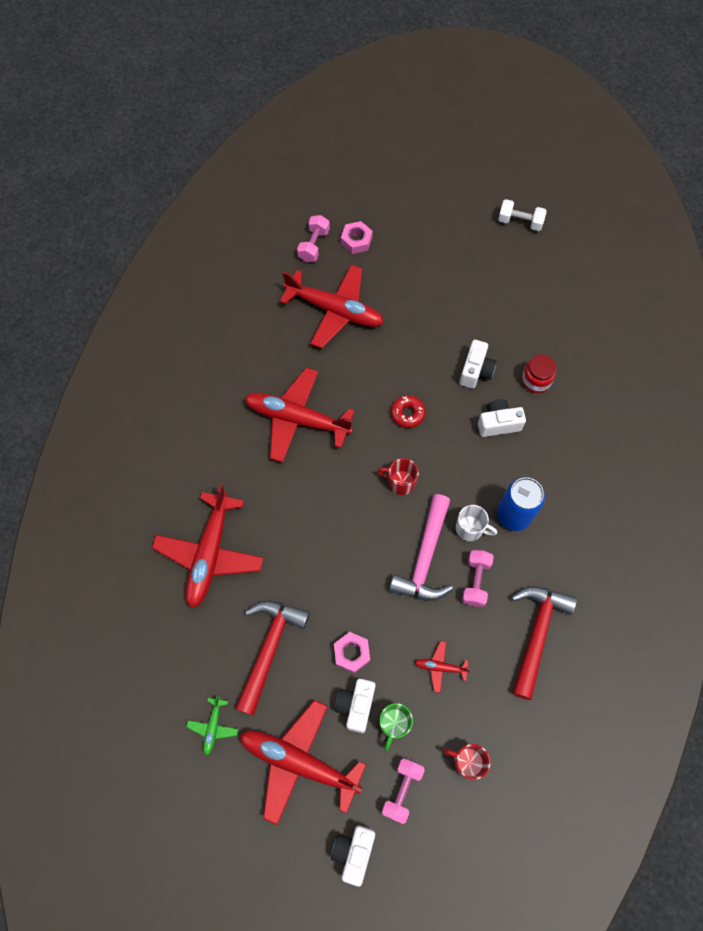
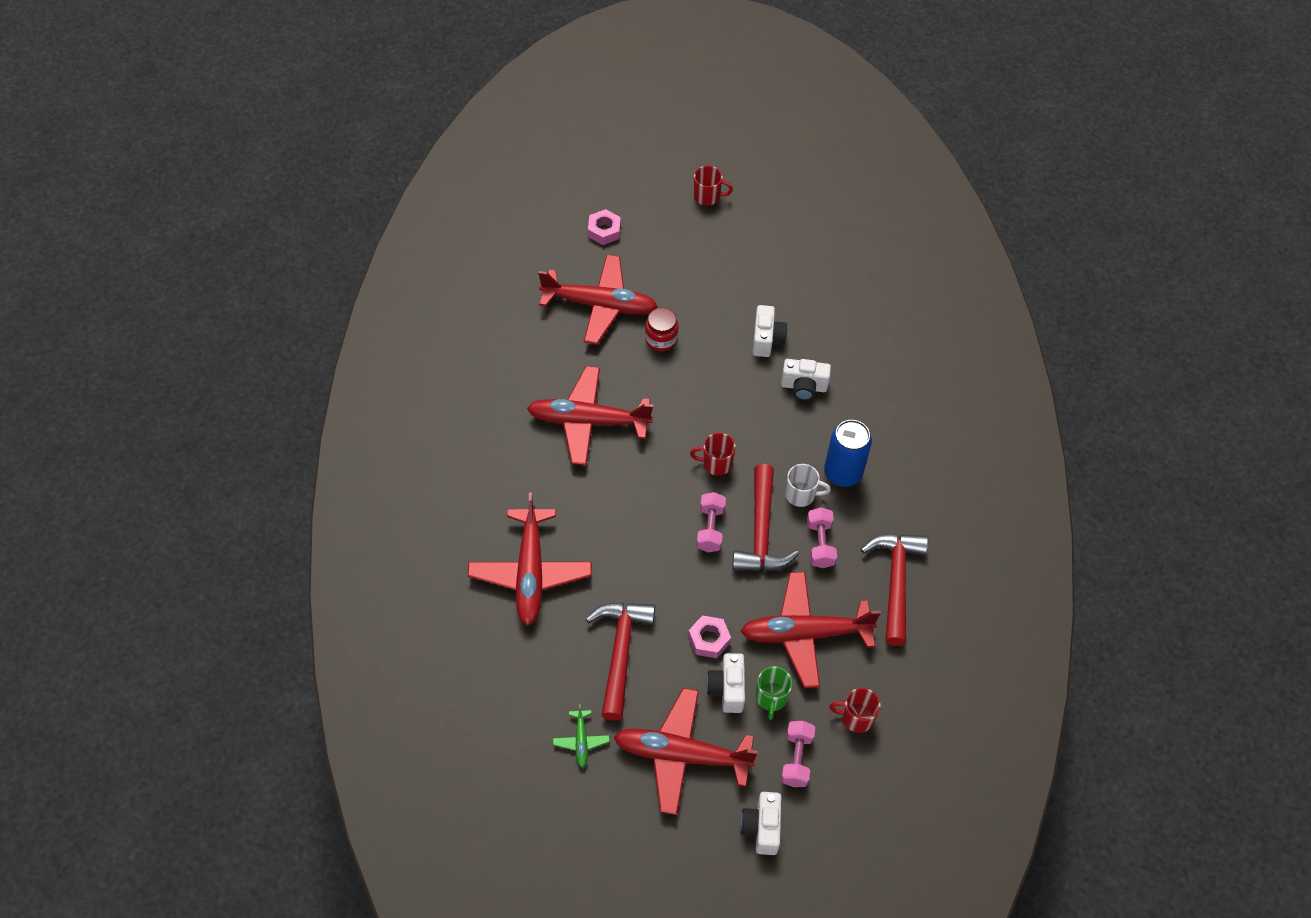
camera: 15 degrees left, 10 degrees down
(314, 245) = (558, 243): pink dumbbell -> pink dumbbell (710, 528)
(407, 413) = (705, 394): red donut -> none
(425, 558) = (761, 532): pink hammer -> red hammer
(440, 667) = (805, 634): red plane -> red plane, size x2.30
(456, 224) = (707, 196): none -> red mug
(498, 423) = (804, 387): white camera -> white camera turned 150 degrees counterclockwise
(520, 222) = (775, 183): white dumbbell -> none
(536, 380) = (832, 337): red jar -> red jar (661, 339)

